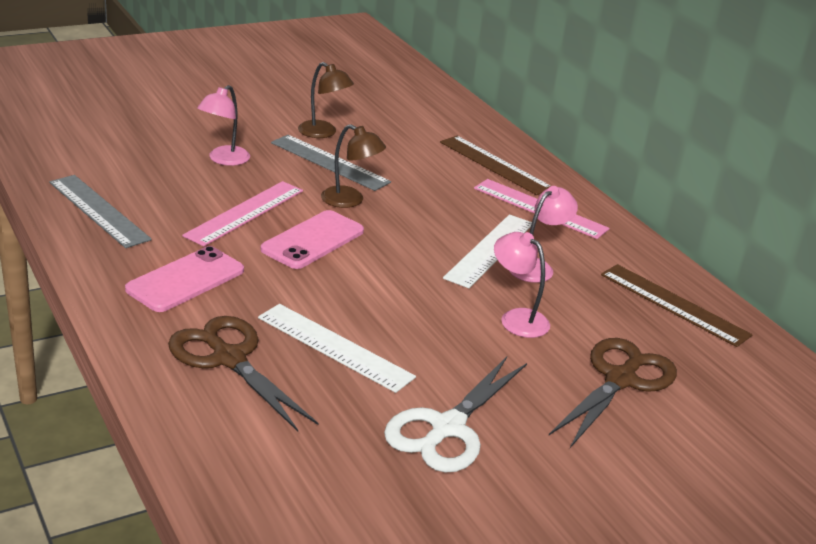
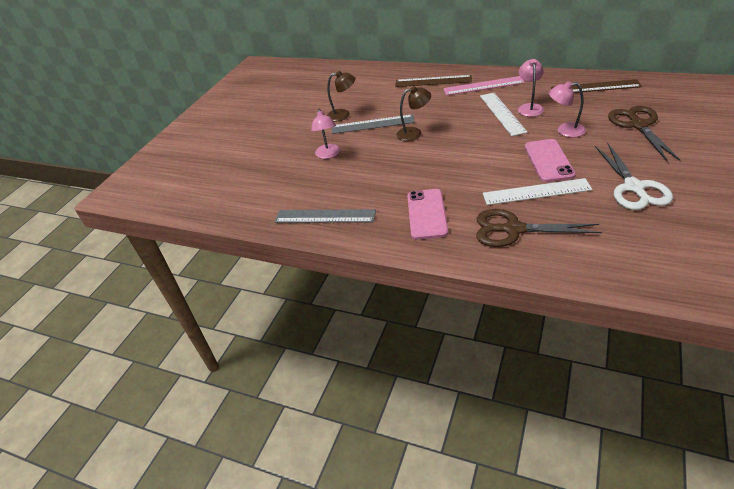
camera: 30 degrees left, 10 degrees up
(245, 213) = (387, 169): pink ruler -> none
(313, 240) = (436, 159): pink phone -> pink phone (549, 161)

